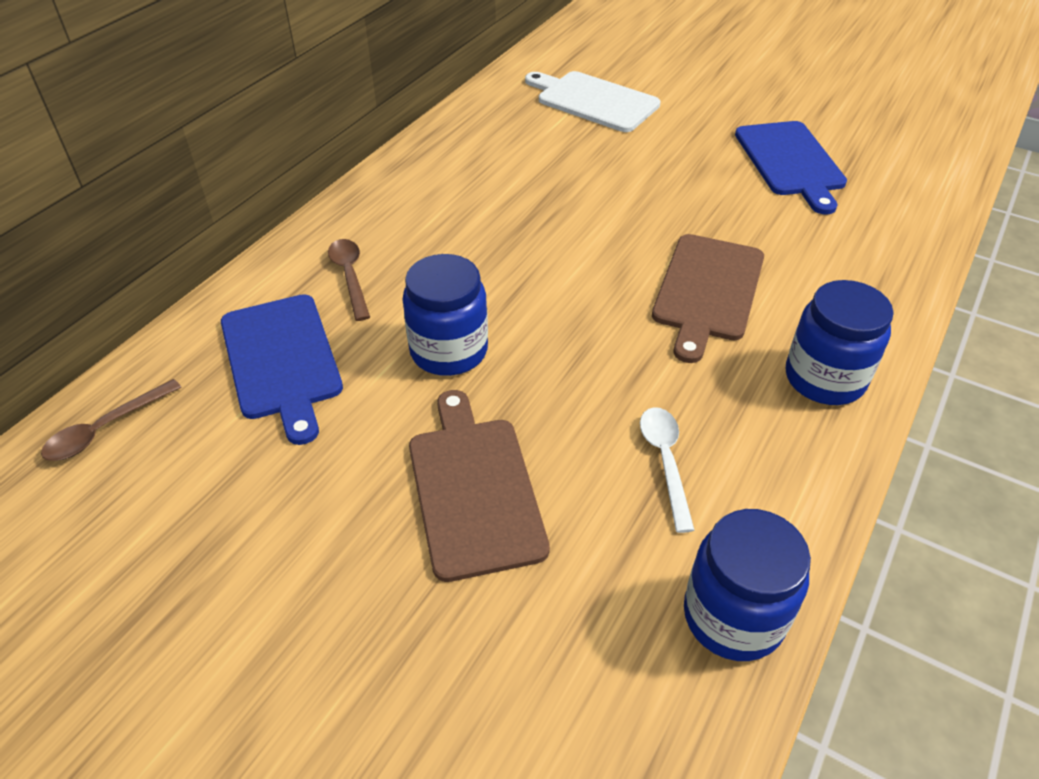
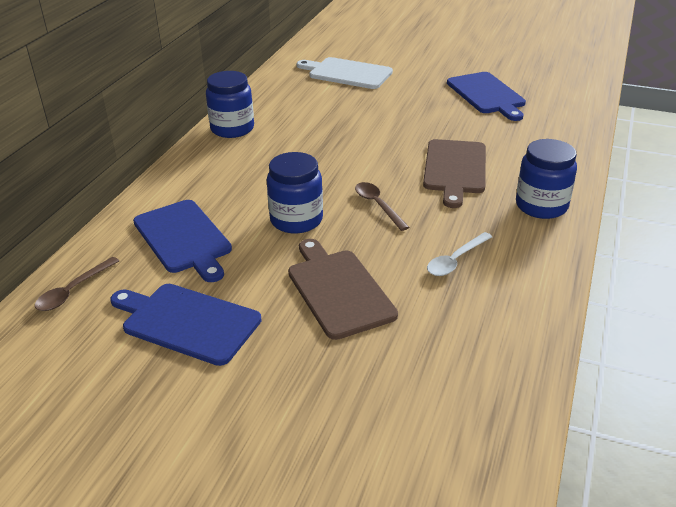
camera: 10 degrees left, 10 degrees down
(242, 511) = (187, 322): none -> blue cutting board
(350, 276) = (214, 187): brown spoon -> brown spoon (378, 205)
(665, 461) = (455, 260): white spoon -> white spoon turned 120 degrees counterclockwise
(733, 616) = (521, 331): blue jar -> blue jar (232, 129)

